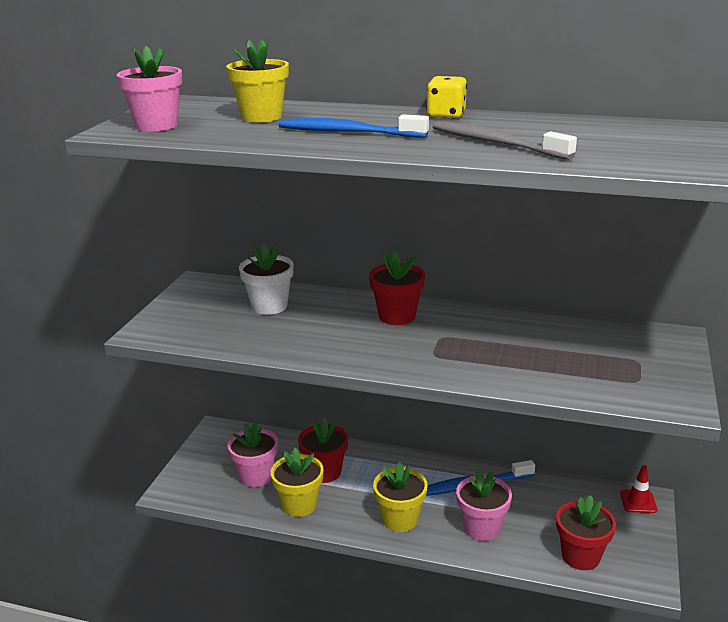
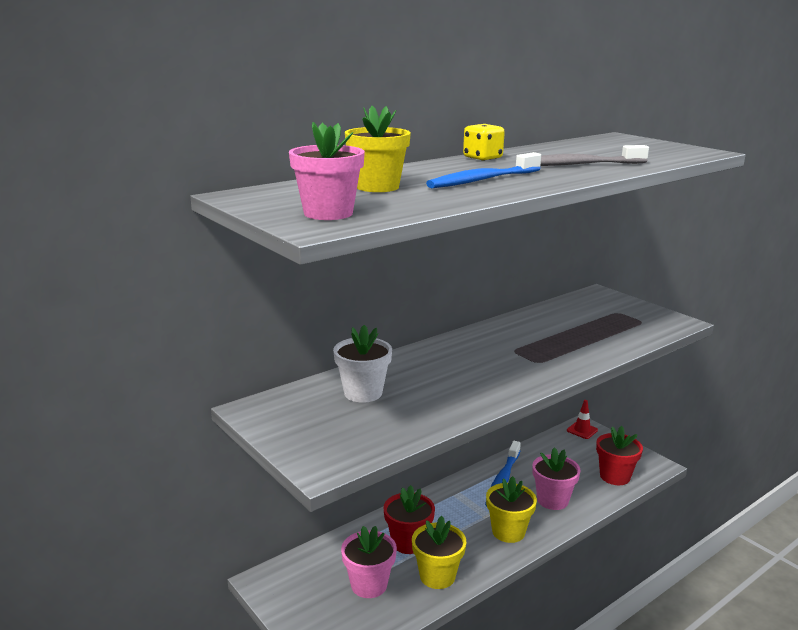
camera: 55 degrees left, 5 degrees down
(397, 316) = (459, 353): red flower pot -> none

